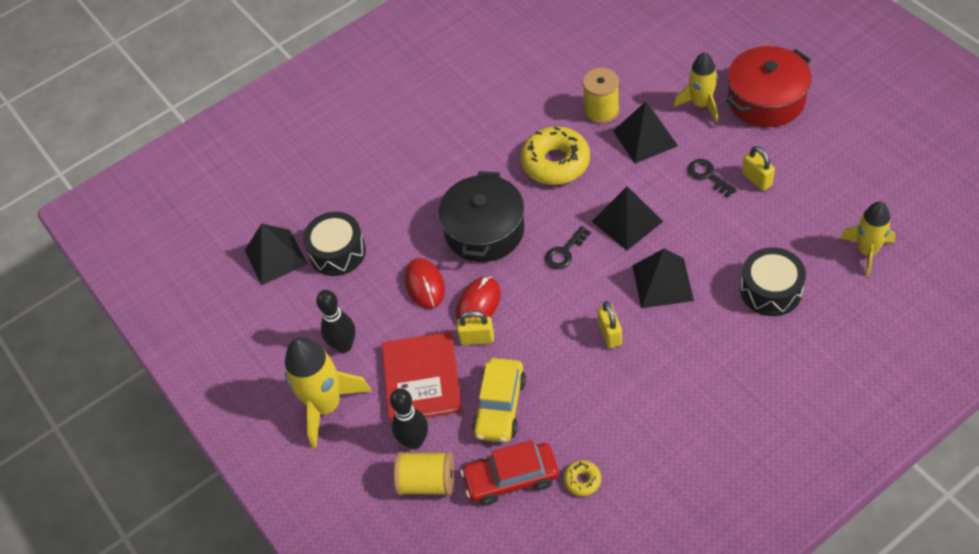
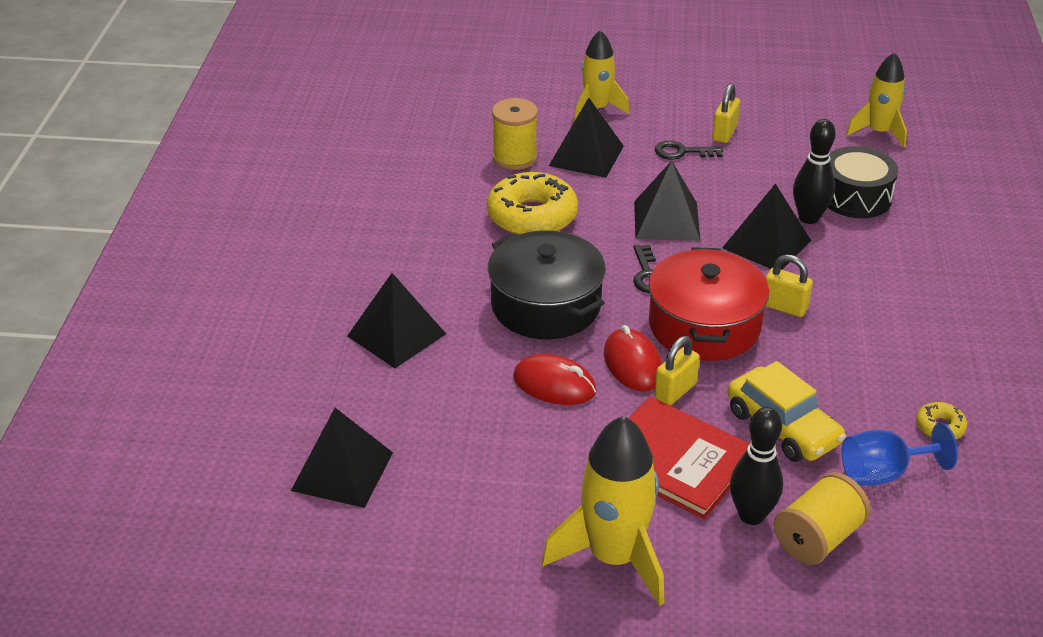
camera: 55 degrees left, 15 degrees down
(337, 252) = (413, 419): black drum -> none
(344, 345) = (549, 492): black bowling pin -> black bowling pin (809, 218)
(391, 193) = (396, 335): none -> black pyramid
(511, 478) = (883, 473): red car -> blue goblet
(757, 179) = (724, 133): yellow padlock -> yellow padlock turned 75 degrees counterclockwise
(766, 100) = (646, 79): red pot -> red pot (704, 325)

